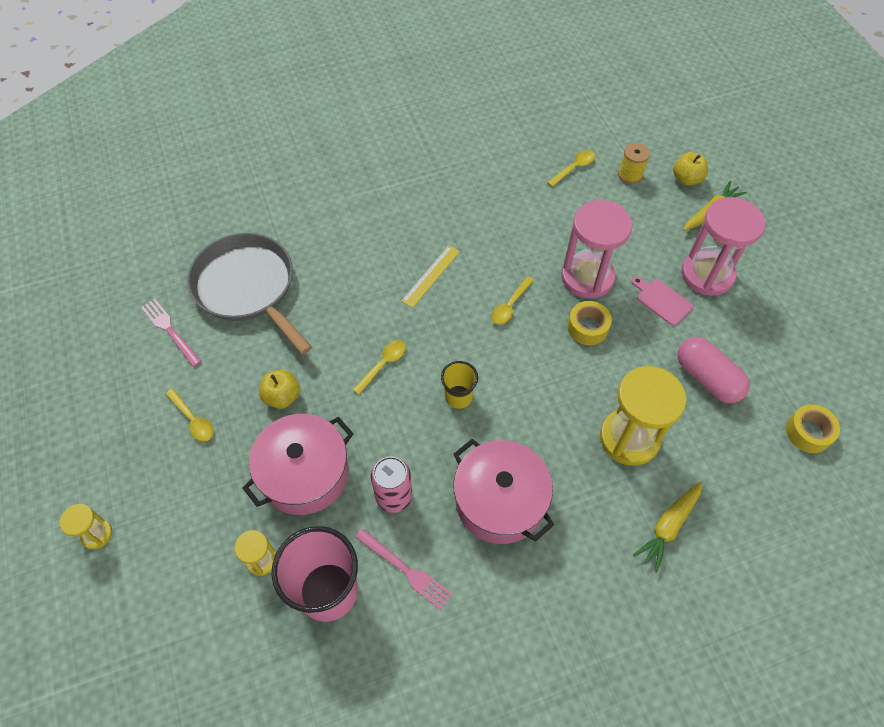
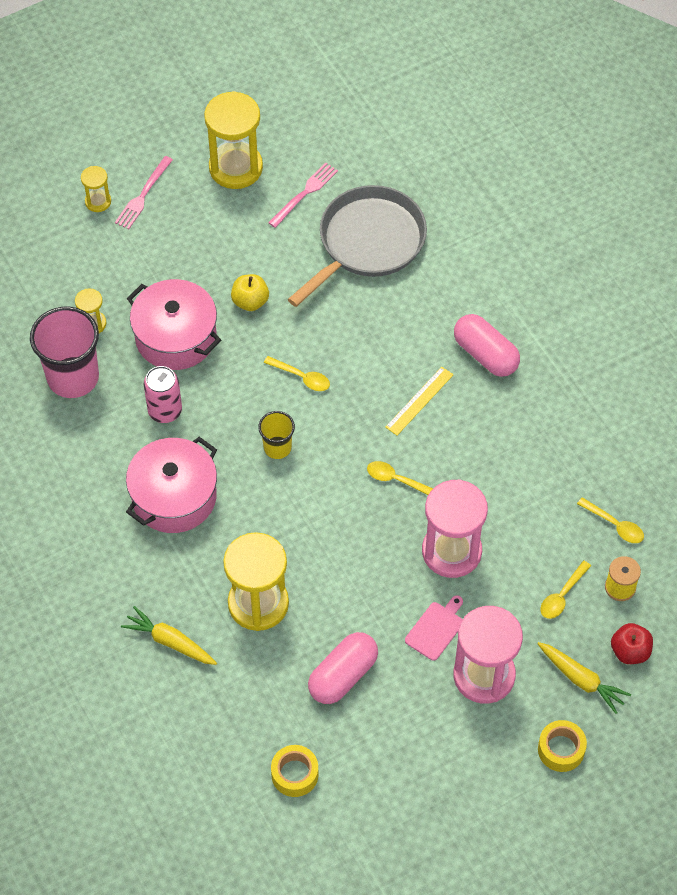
camera: 80 degrees right, 0 degrees up
(112, 387) = (236, 168): none -> yellow hourglass
(193, 420) = (214, 238): yellow spoon -> yellow spoon (562, 595)
(394, 221) = (485, 354): none -> pink capsule
(405, 570) = (99, 431): pink fork -> pink fork (143, 195)
(431, 276) = (419, 401): yellow ruler -> yellow ruler turned 75 degrees counterclockwise
(587, 327) = (384, 556): yellow tape -> yellow tape (561, 749)
(686, 179) = (630, 651): yellow apple -> red apple

